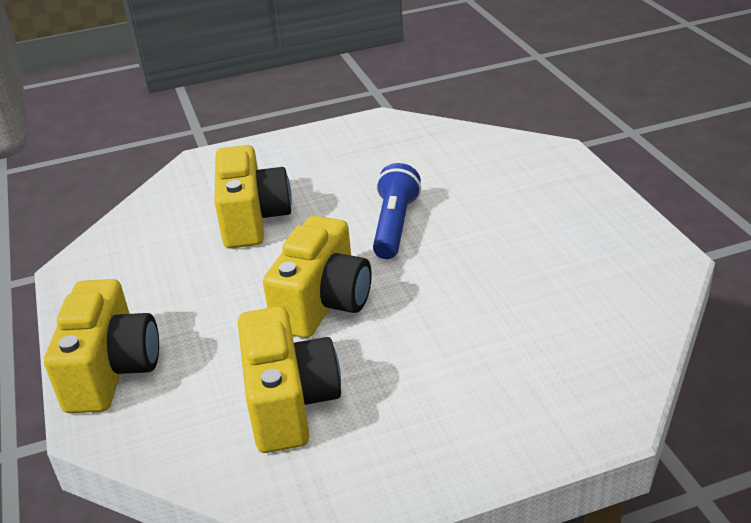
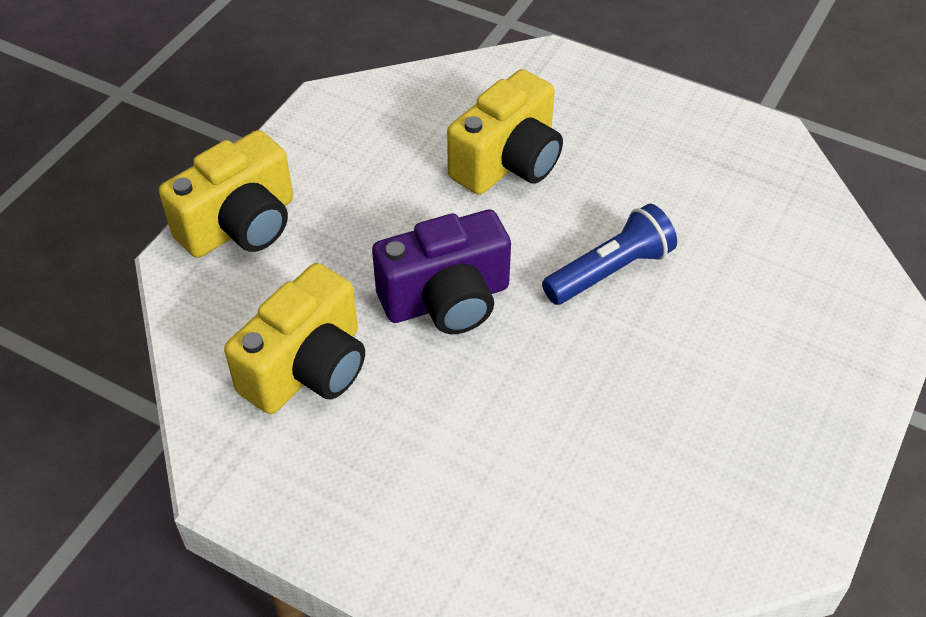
camera: 45 degrees right, 15 degrees up
(323, 304) = (447, 300): yellow camera -> purple camera

